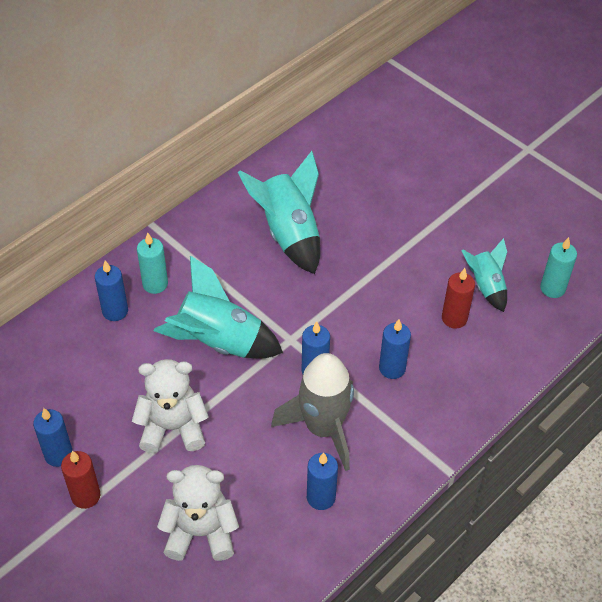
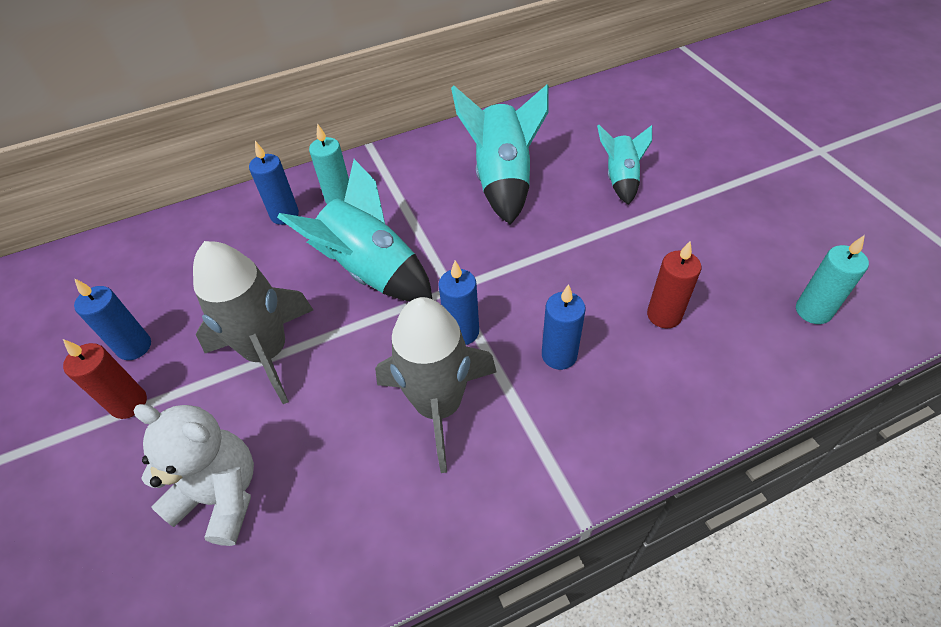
camera: 25 degrees right, 0 degrees up
(173, 428) = (268, 352): white teddy bear -> grey rocket
(321, 497) = (391, 499): blue candle -> none
(486, 286) = (719, 287): turquoise rocket -> turquoise rocket (620, 179)

